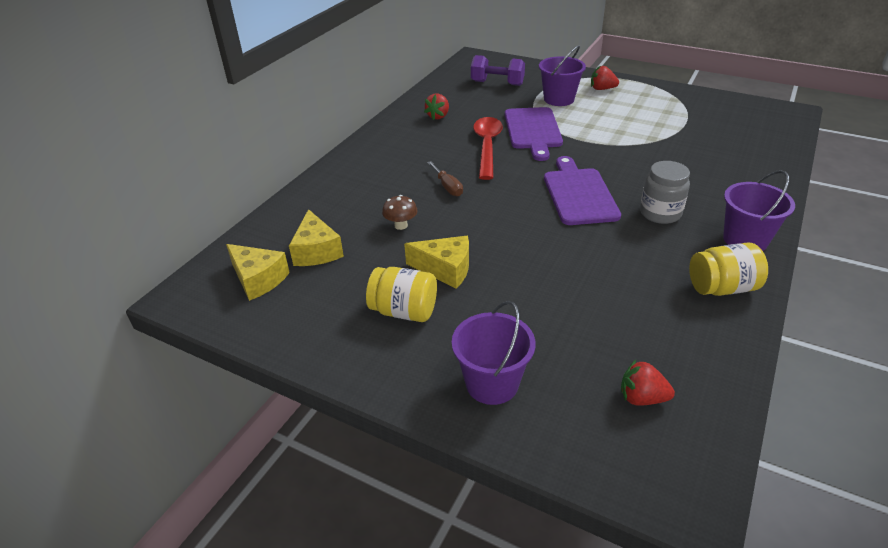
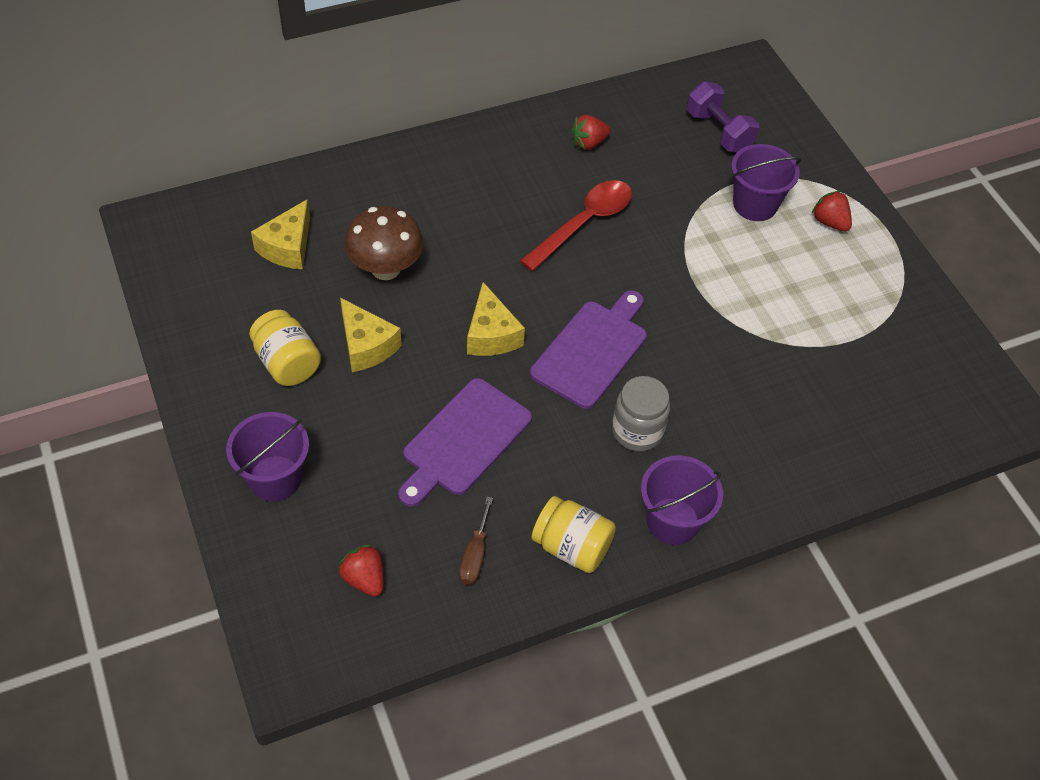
camera: 35 degrees right, 15 degrees up
(258, 279) = (215, 245): yellow cheese -> yellow cheese (491, 334)
(401, 225) = (385, 268): brown mushroom -> brown mushroom, size x1.88
(447, 187) = (480, 251): brown screwdriver -> brown screwdriver (475, 555)
(533, 130) = (661, 233): purple cutting board -> purple cutting board (464, 440)

